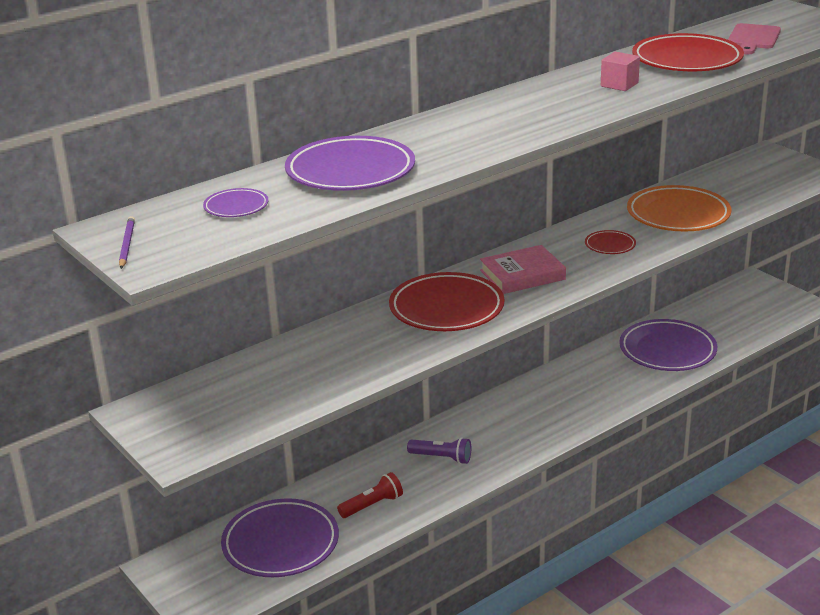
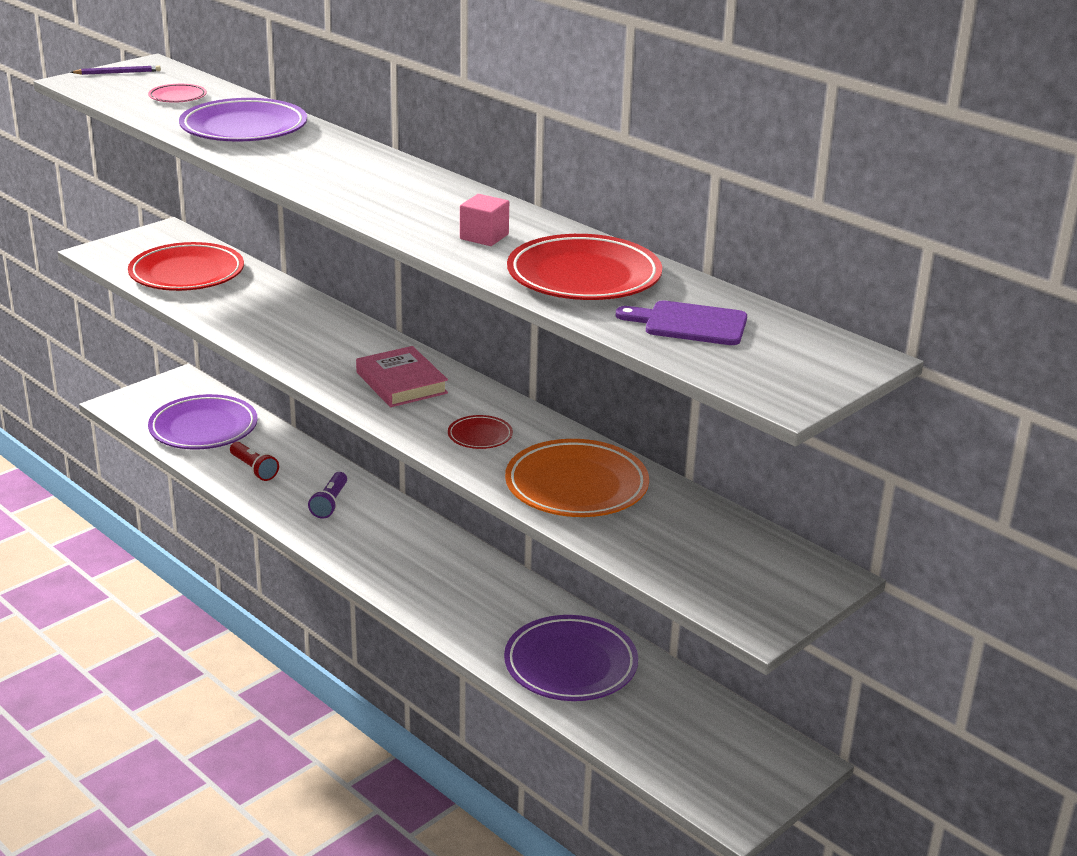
camera: 80 degrees right, 0 degrees up
(236, 207) = (178, 97): purple plate -> pink plate
(446, 308) = (327, 344): red plate -> red plate (187, 274)
(753, 38) = (689, 324): pink cutting board -> purple cutting board

